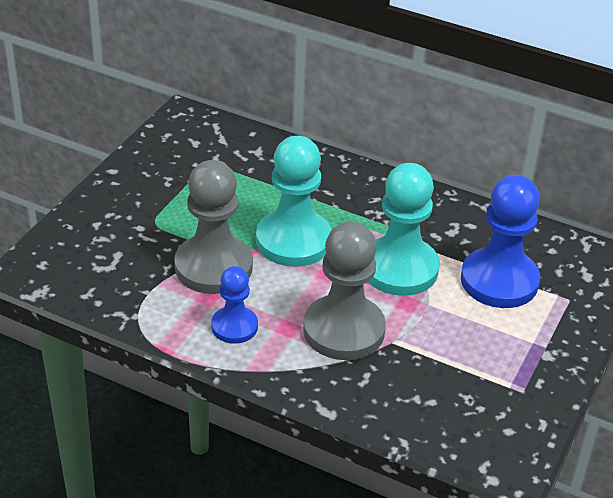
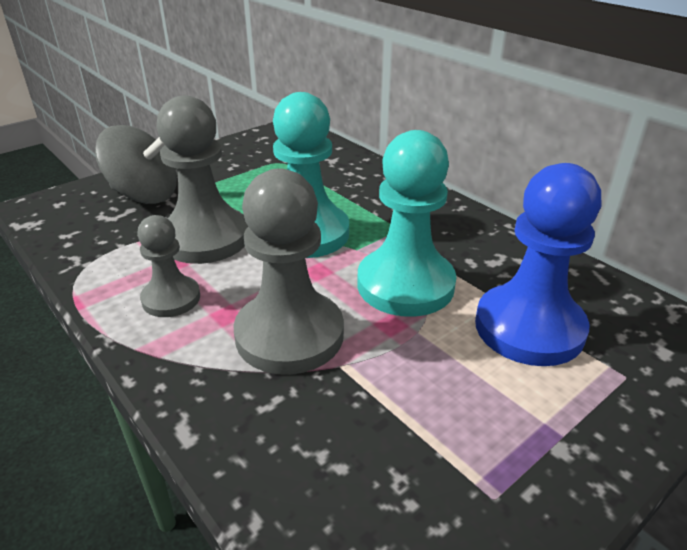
camera: 25 degrees right, 5 degrees down
(116, 235) = (144, 195): none -> grey spinning top
(234, 326) = (171, 298): blue pawn -> grey pawn

